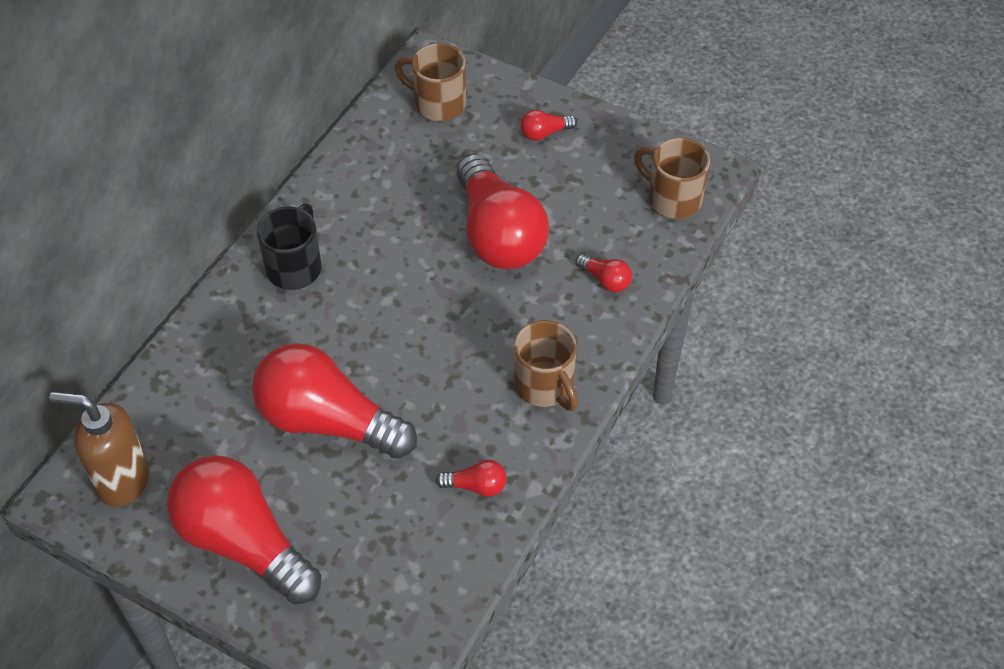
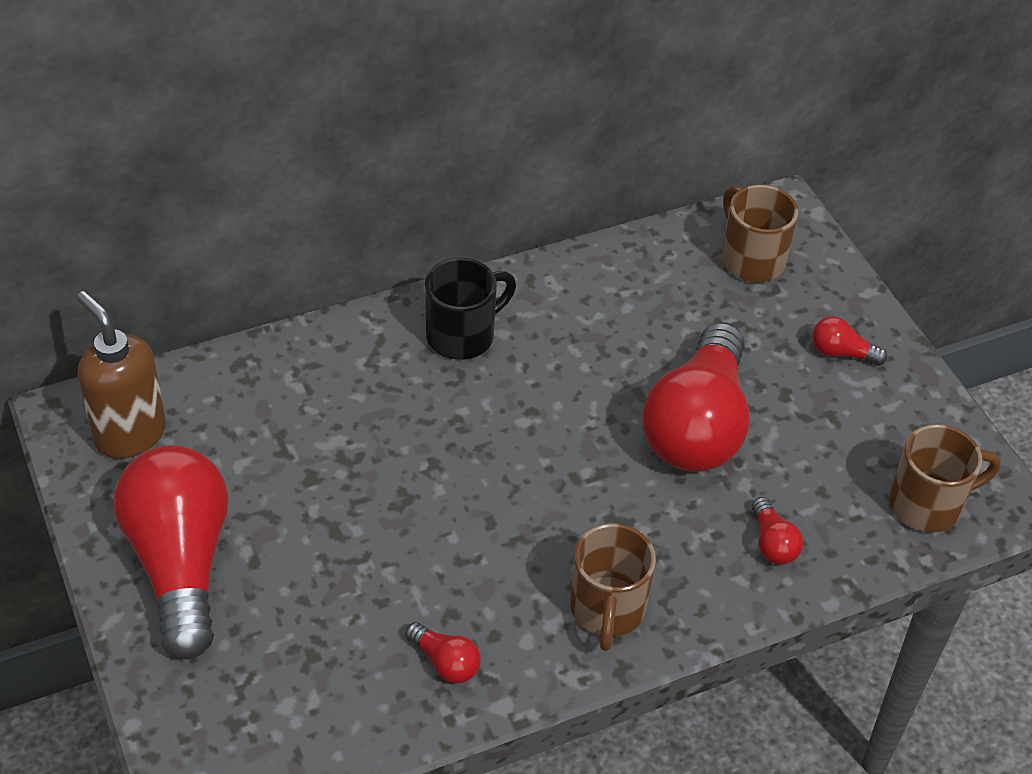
camera: 35 degrees right, 5 degrees down
(328, 421) = (360, 502): red light bulb -> none
(672, 199) = (928, 504): brown mug -> brown mug turned 90 degrees clockwise

